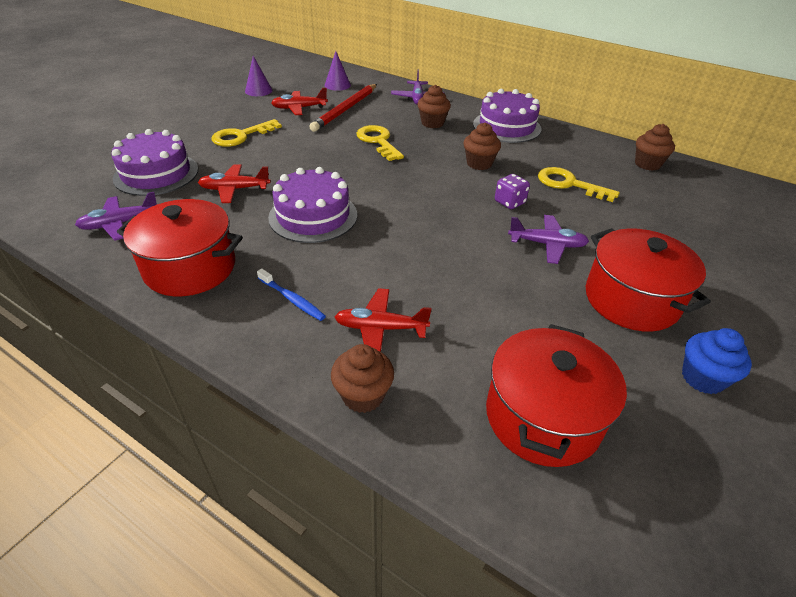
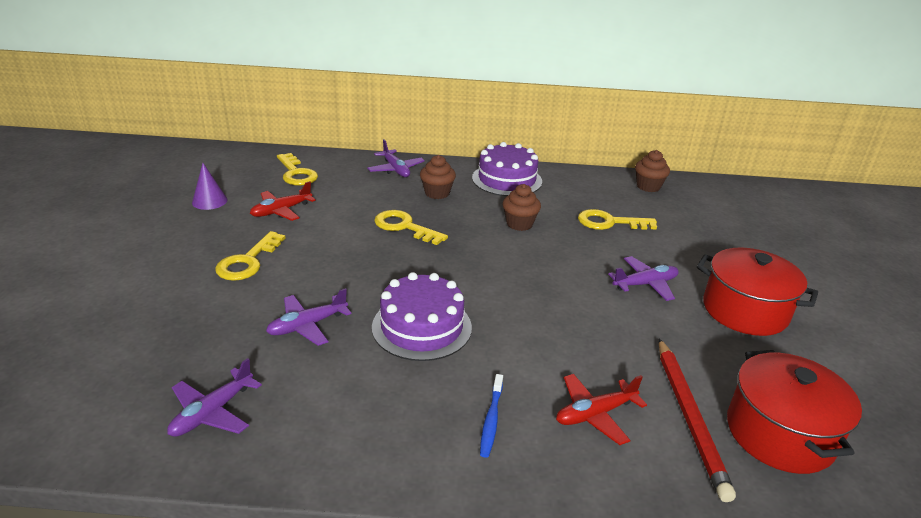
camera: 30 degrees left, 10 degrees down
(156, 174) = (191, 337): purple cake -> none
(190, 268) = (353, 430): red pot -> none
(234, 189) = (307, 325): red plane -> purple plane
(292, 299) = (491, 420): blue toothbrush -> blue toothbrush turned 90 degrees clockwise
(337, 85) = (296, 173): purple cone -> yellow key
(345, 109) = (334, 200): red pencil -> red pencil (689, 417)
(363, 395) = (642, 481): brown cupcake -> none
(509, 202) = (580, 254): purple dice -> none
(702, 378) = (840, 355): blue cupcake -> none

